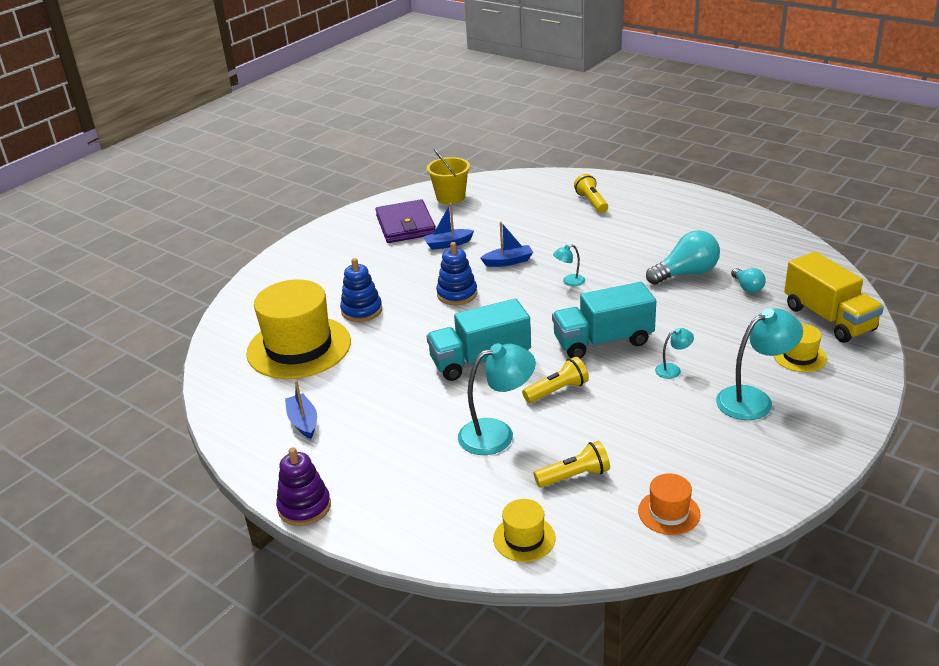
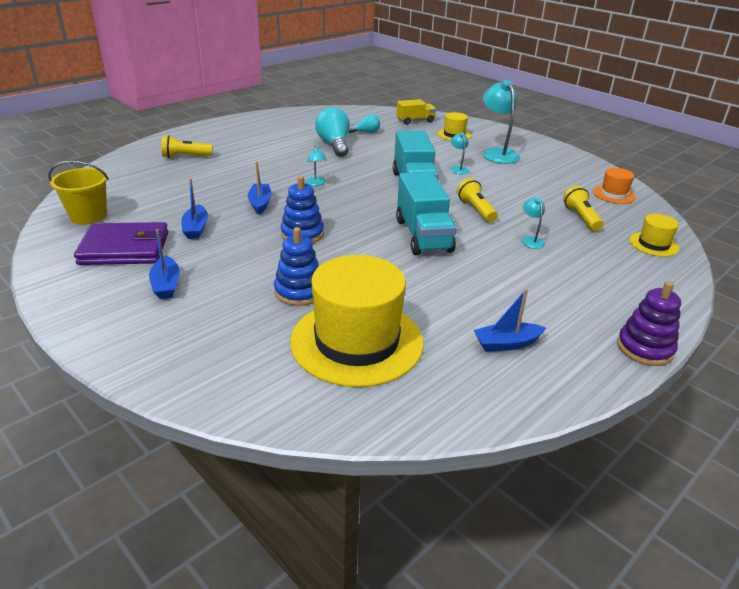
camera: 85 degrees left, 0 degrees up
(359, 255) = (166, 285): none -> blue boat
(497, 434) = (531, 240): turquoise lamp -> turquoise lamp, size x0.49
(828, 319) = (415, 121): yellow truck -> yellow truck, size x0.58

